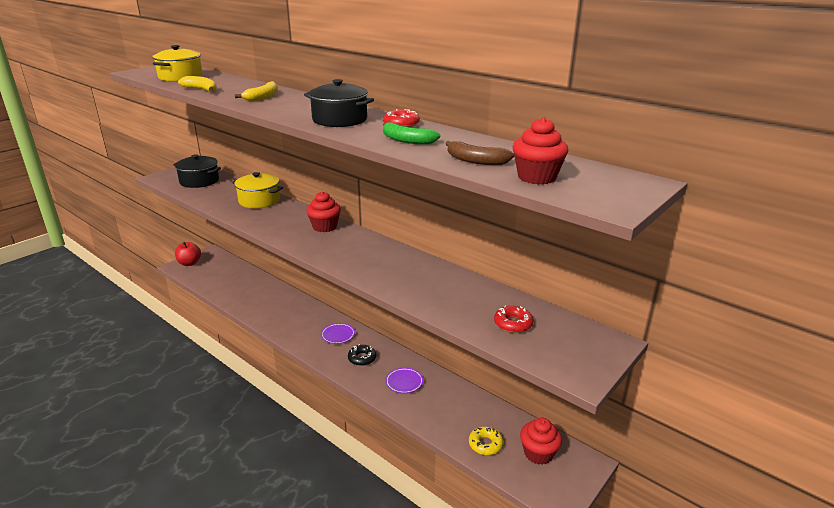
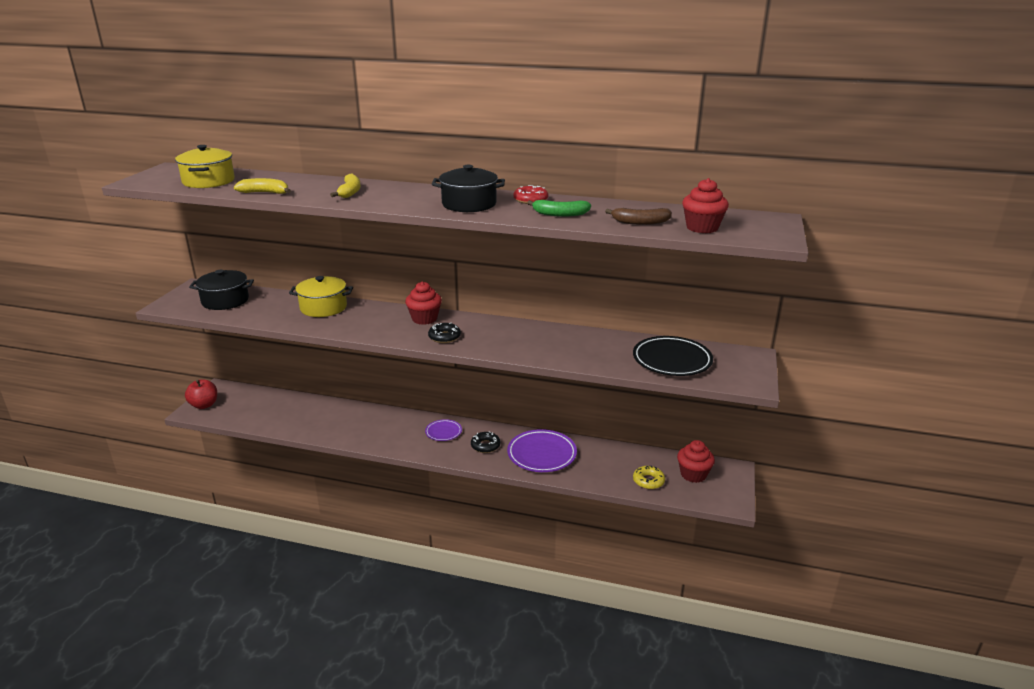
camera: 25 degrees left, 0 degrees up
(323, 247) = (444, 337): none -> black donut
(404, 382) = (542, 454): purple plate -> purple plate, size x1.82
(513, 324) = (672, 360): red donut -> black plate

